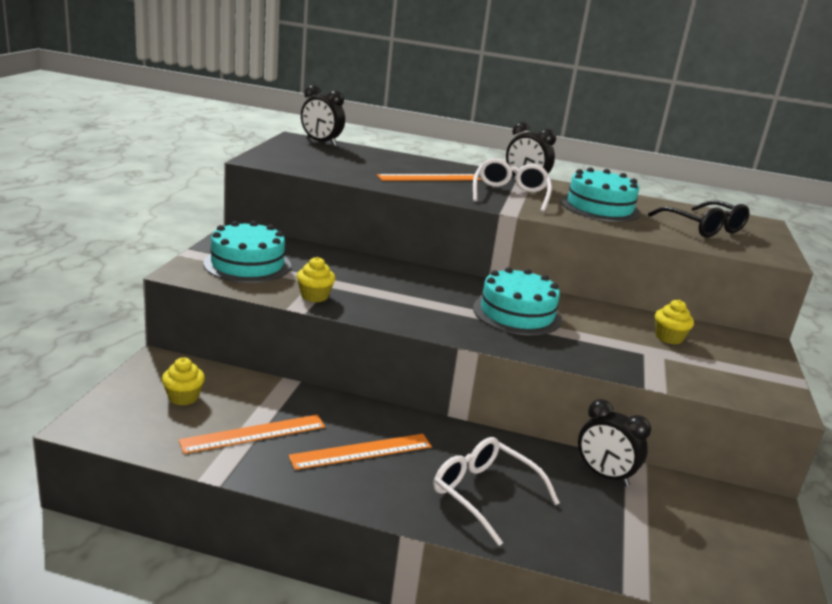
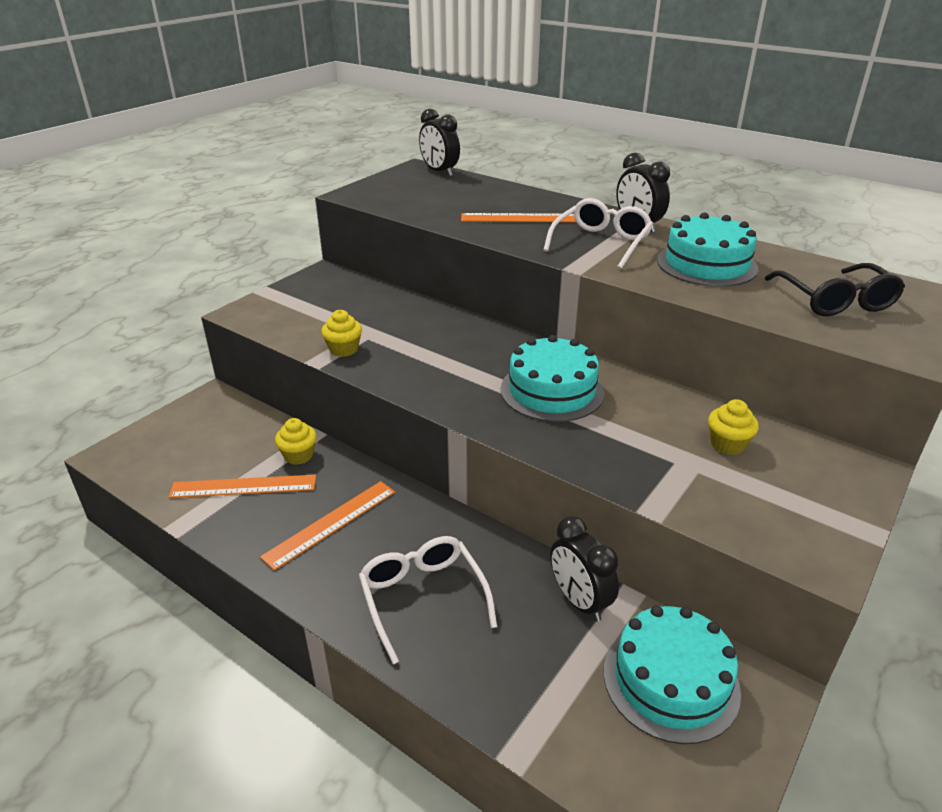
camera: 25 degrees right, 10 degrees up
(183, 397) = (209, 438): yellow cupcake -> yellow cupcake (298, 455)
(247, 264) = (307, 307): turquoise cake -> turquoise cake (670, 680)
(361, 451) = (331, 523): orange ruler -> orange ruler turned 45 degrees counterclockwise

